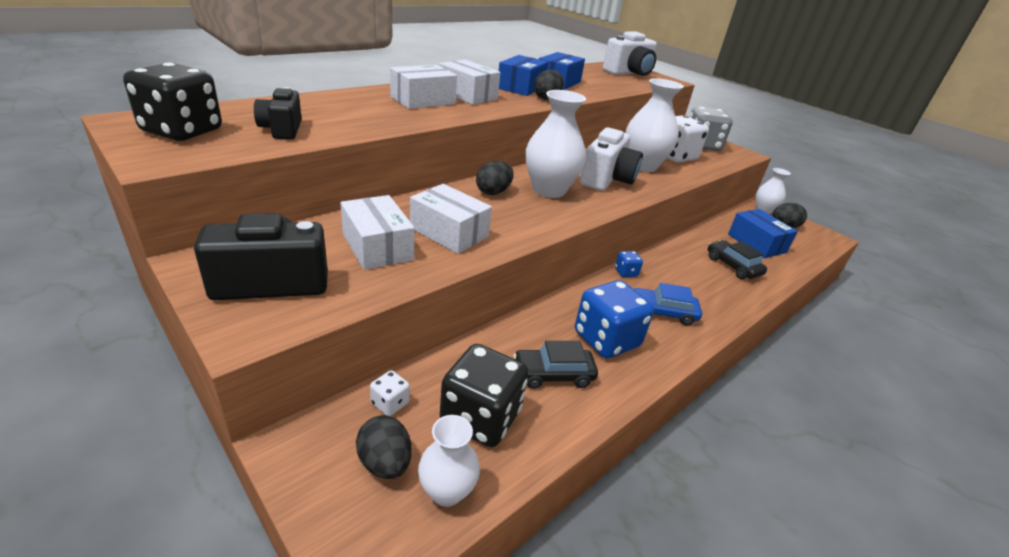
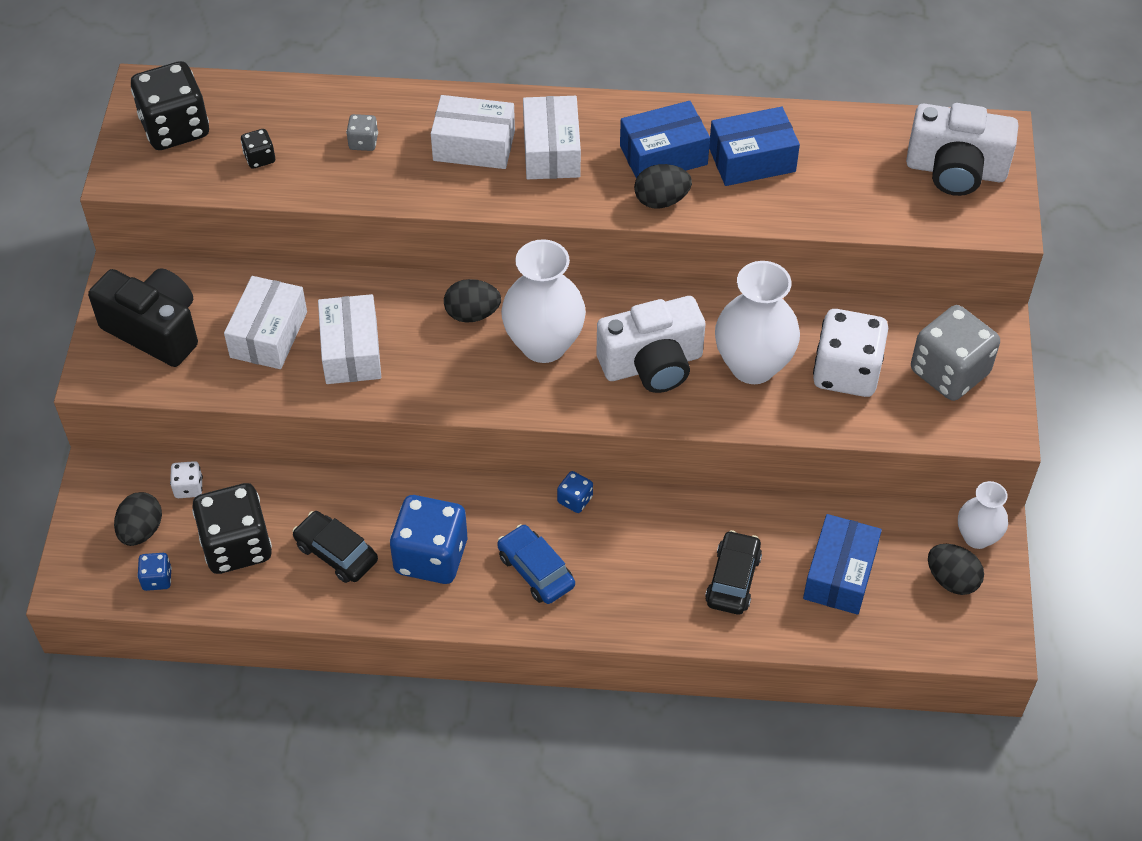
camera: 50 degrees right, 20 degrees up
(282, 129) = (259, 158): black camera -> black dice
(351, 111) = (363, 142): none -> grey dice
(447, 491) = (157, 579): white vase -> blue dice

